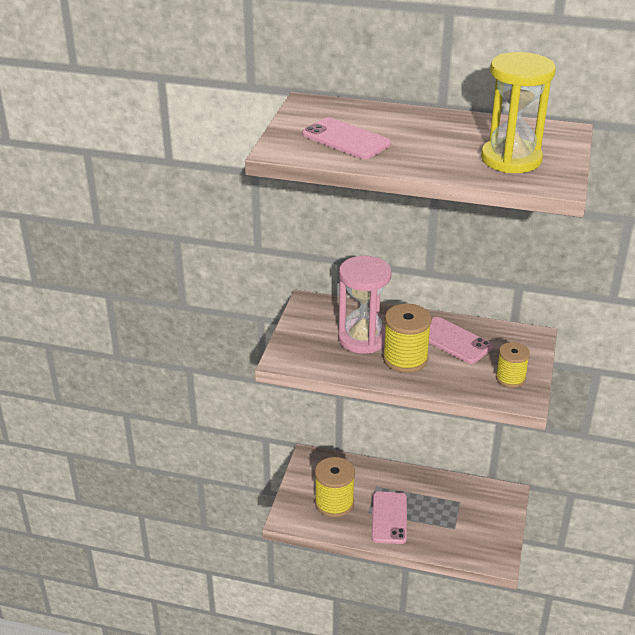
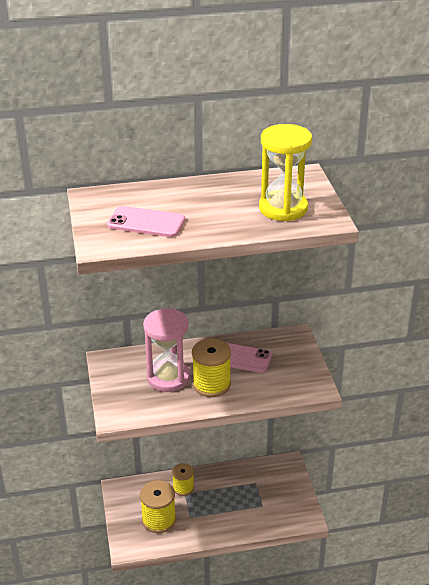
camera: 25 degrees left, 0 degrees up
(389, 518) = (208, 516): pink phone -> none
(510, 378) = (298, 375): yellow spool -> yellow spool (183, 488)

